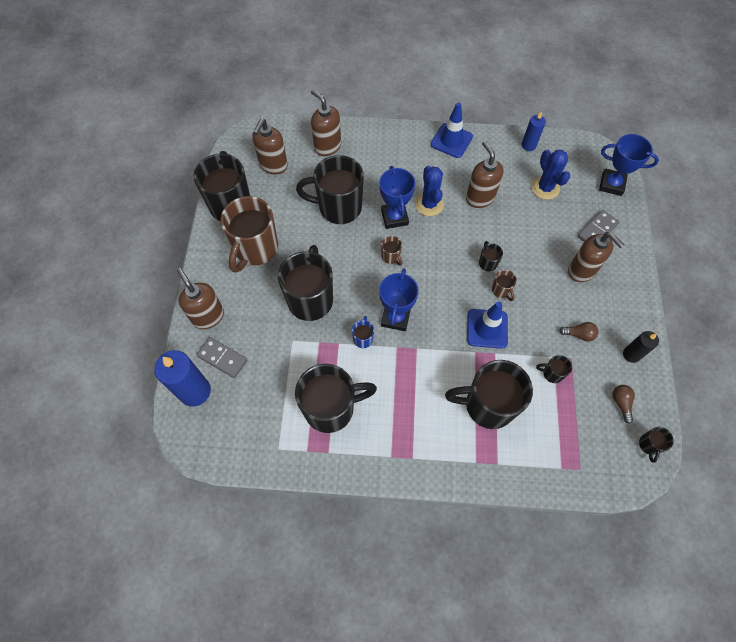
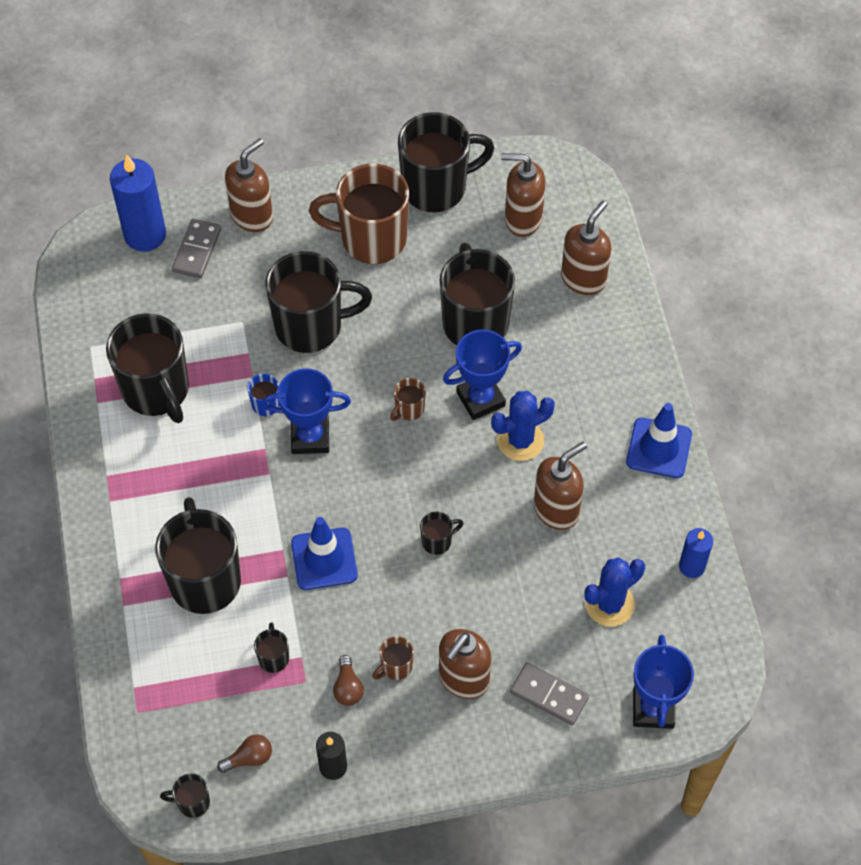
camera: 75 degrees right, 5 degrees down
(501, 290) = (394, 568): brown mug -> brown mug (395, 667)

